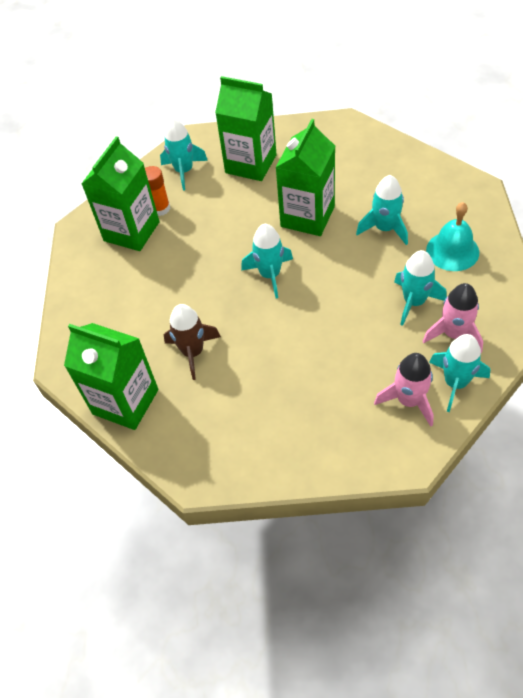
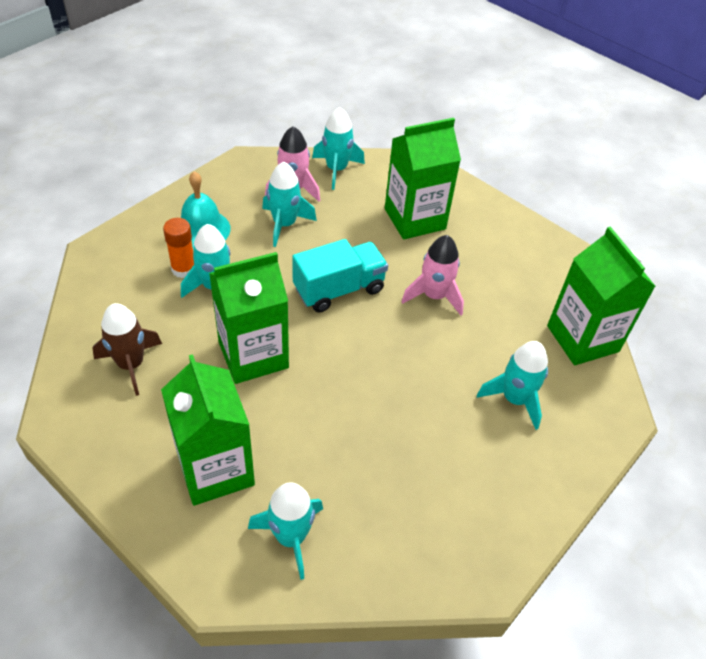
camera: 145 degrees left, 5 degrees down
(131, 231) = (432, 507): green carton -> green carton (415, 219)
(160, 208) = (372, 507): orange glue stick -> orange glue stick (183, 269)
(193, 352) = (491, 329): brown rocket -> brown rocket (131, 364)
(270, 275) = (356, 334): turquoise rocket -> turquoise rocket (514, 399)
(316, 291) = (339, 289): none -> turquoise truck
(408, 400) = (378, 184): pink rocket -> pink rocket (434, 296)

